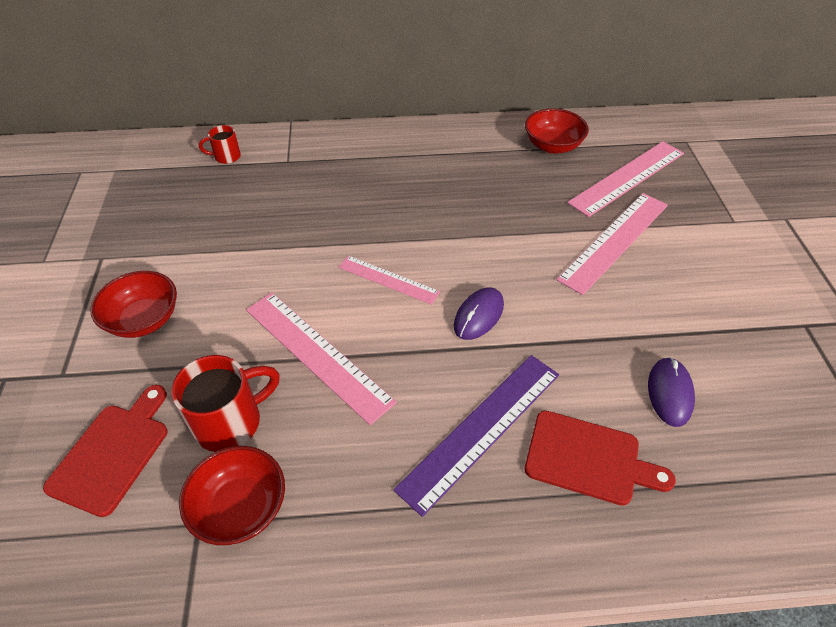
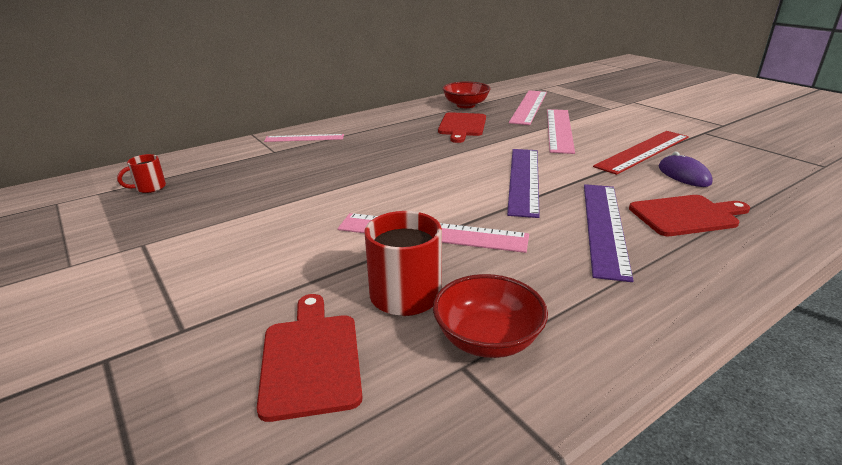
camera: 30 degrees left, 20 degrees down
(144, 320) = (239, 265): red bowl -> none
(226, 157) = (212, 161): red mug -> red mug (149, 188)
(388, 279) = (436, 182): pink ruler -> pink ruler (304, 138)
(479, 315) = (524, 180): purple mouse -> purple ruler
(508, 188) = (462, 126): none -> red cutting board
(672, 327) = (643, 151): none -> red ruler

